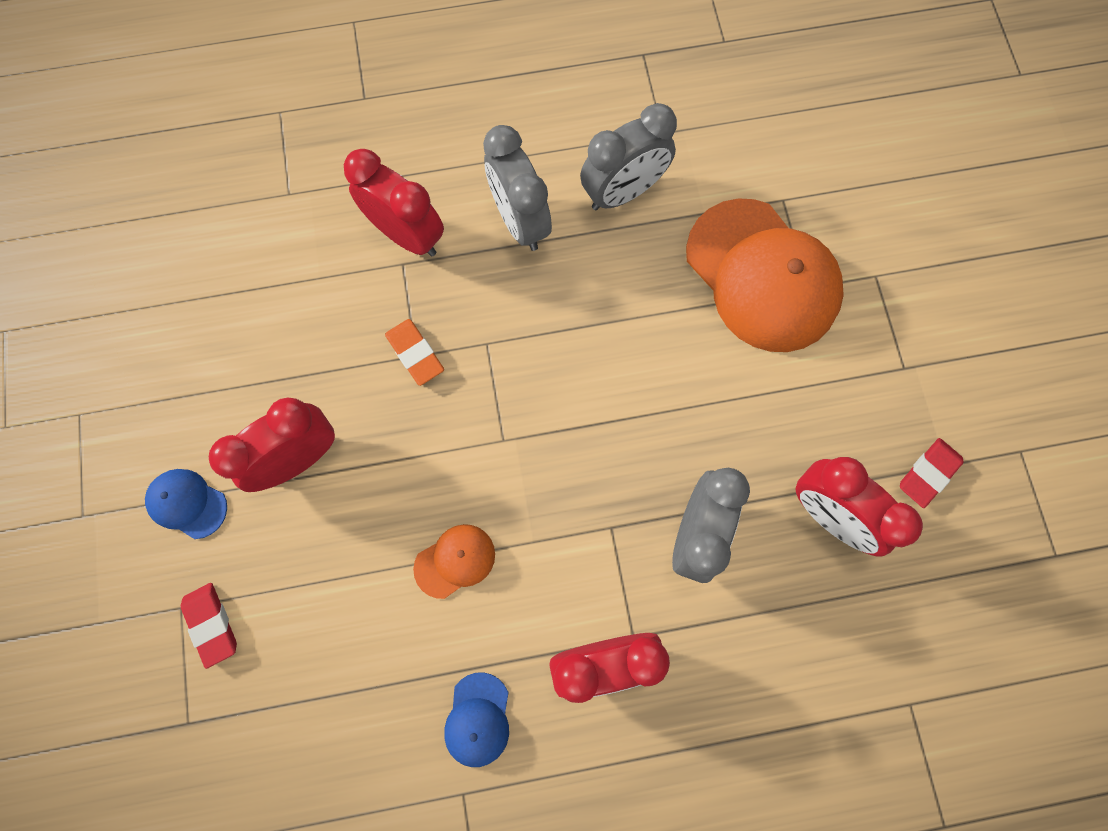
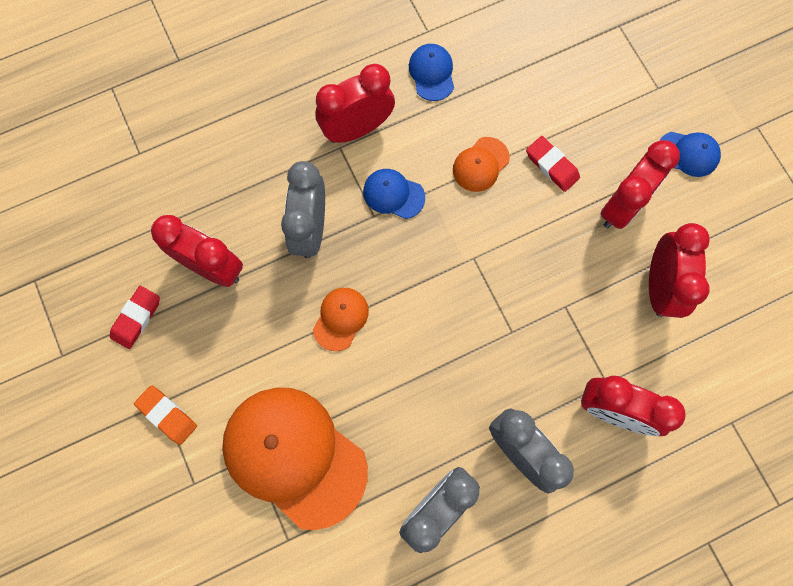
camera: 165 degrees right, 0 degrees up
(211, 624) = (632, 83): red eraser -> red eraser (552, 165)
(299, 351) = (659, 286): none -> red clock
(415, 354) = (566, 308): orange eraser -> orange eraser (167, 415)
(579, 550) = (393, 194): none -> blue cap
(681, 409) = (340, 319): none -> orange cap

